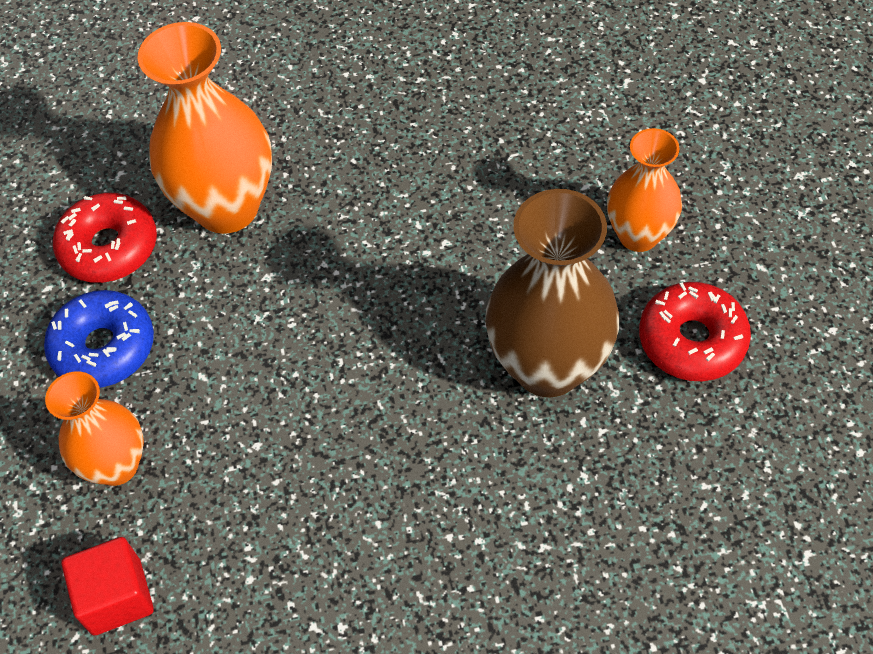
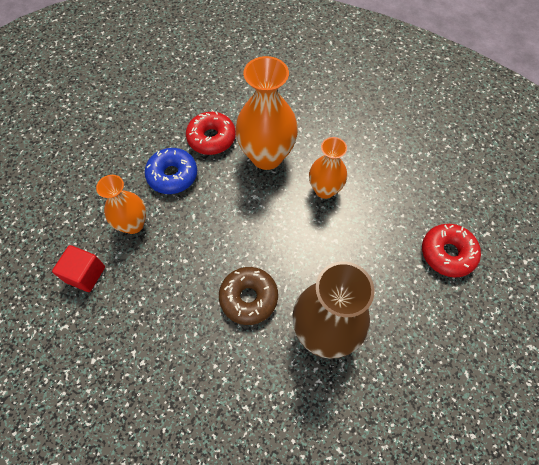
camera: 40 degrees right, 5 degrees up
(404, 413) = (248, 298): none -> brown donut
(638, 235) = (422, 308): orange vase -> orange vase (324, 190)
(691, 340) = (399, 378): red donut -> red donut (447, 253)

